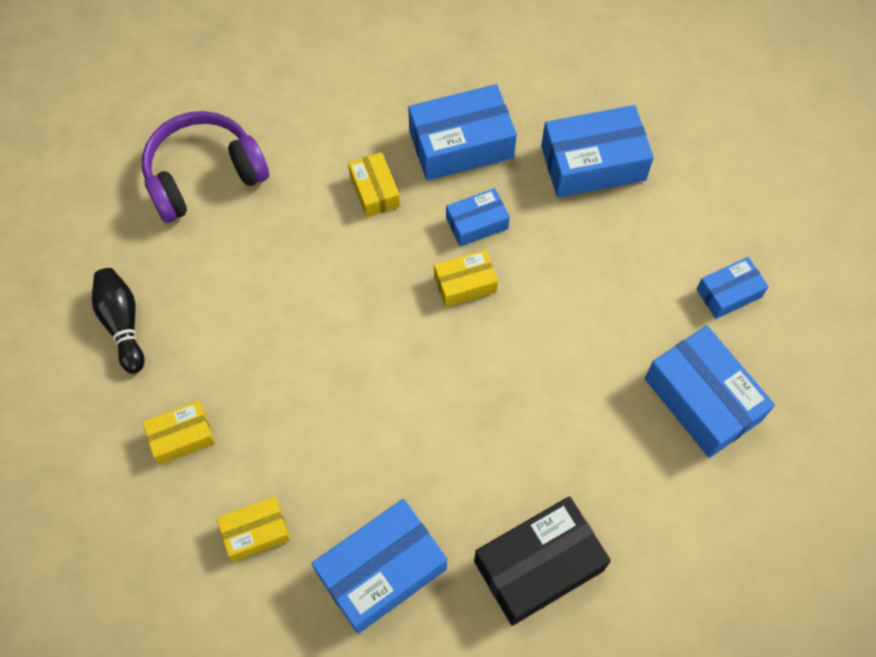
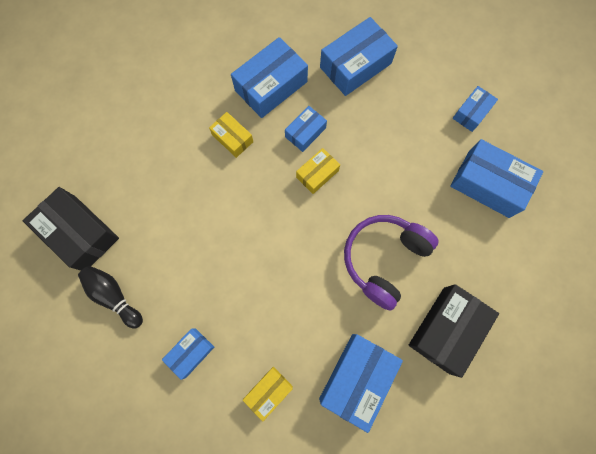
camera: 25 degrees left, 10 degrees up
(120, 228) = (80, 233): none -> black box
(182, 437) = (191, 352): yellow box -> blue box
(204, 175) = (118, 174): purple headphones -> purple headphones (384, 259)

